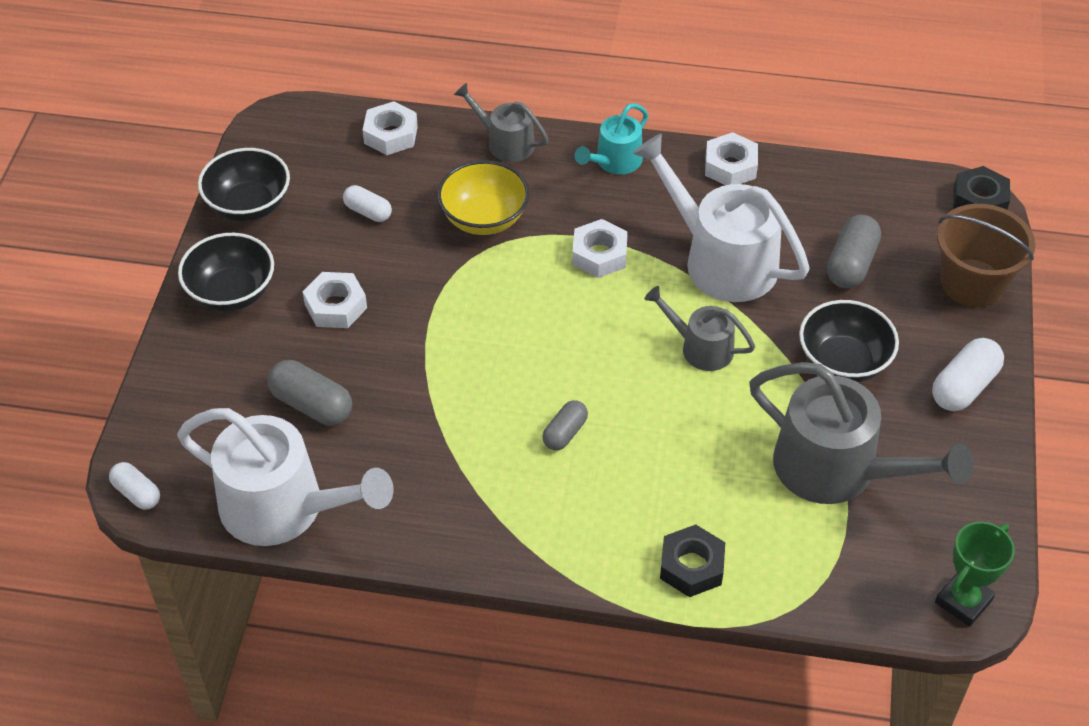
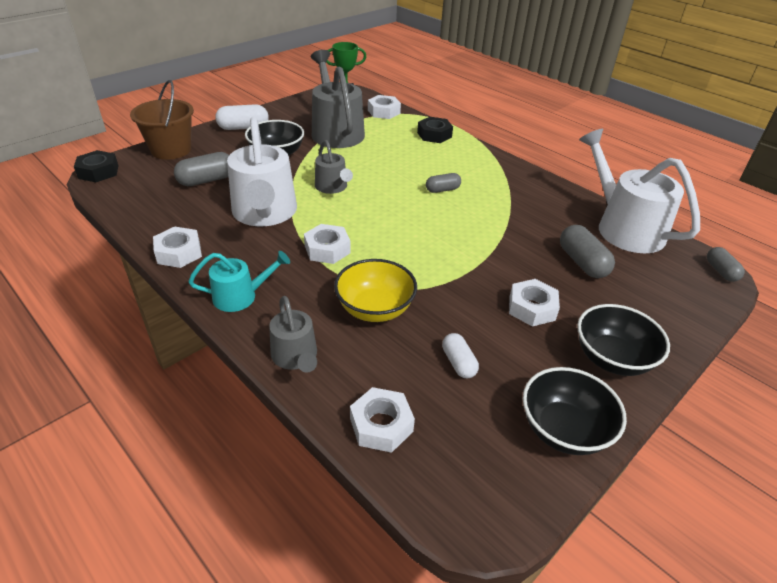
camera: 145 degrees left, 10 degrees down
(137, 493) = (721, 271): white capsule -> grey capsule
(835, 582) = (384, 112): none -> white nut

